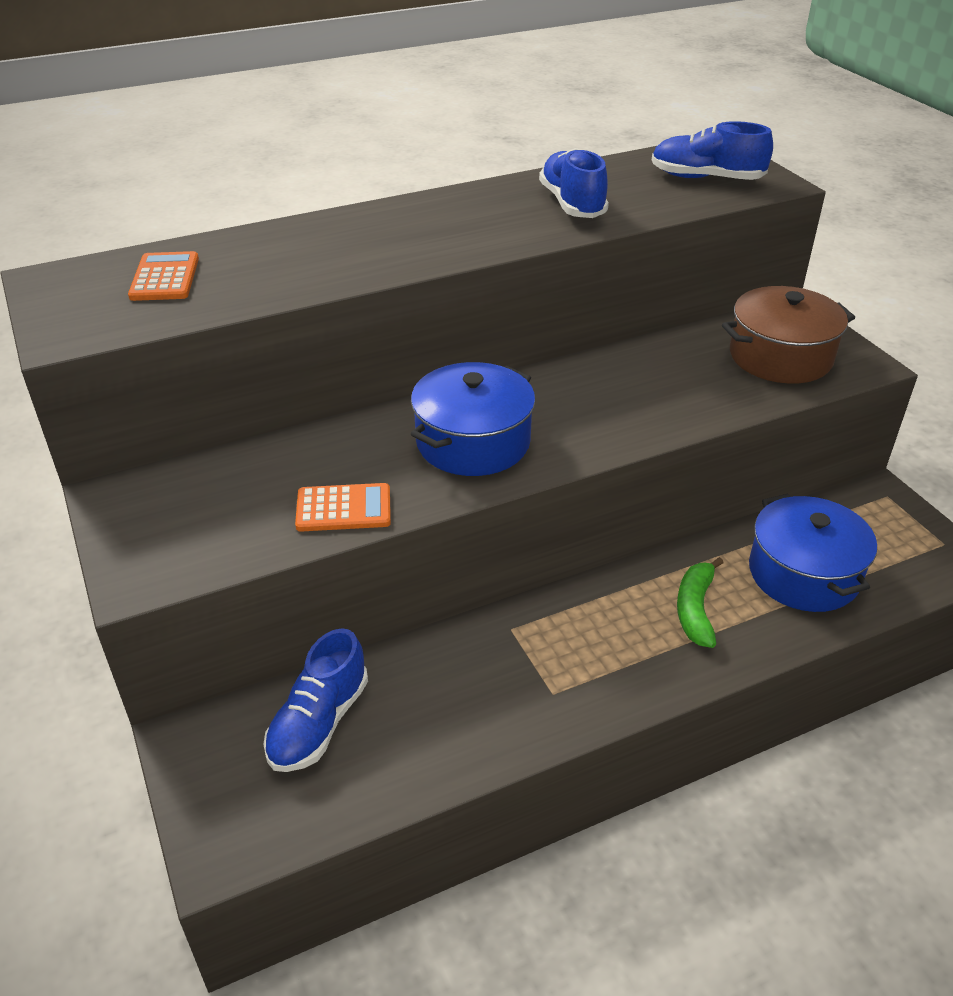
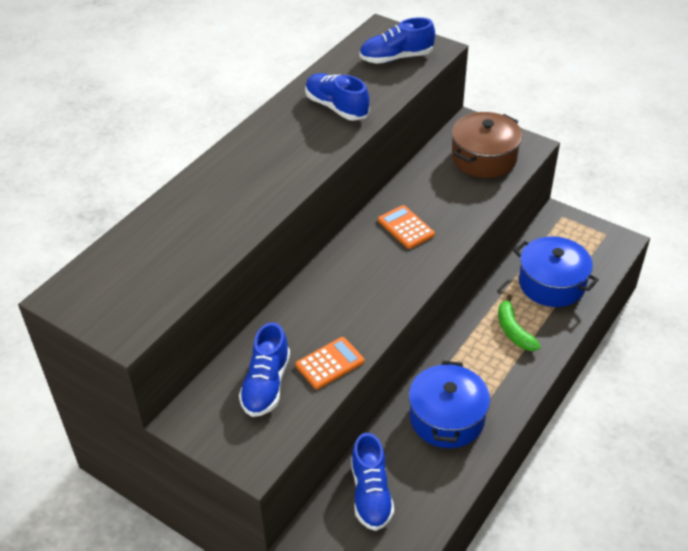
camera: 30 degrees left, 5 degrees up
(165, 278) = (141, 264): orange calculator -> orange calculator (406, 227)
(243, 499) = (266, 384): none -> blue shoe
(473, 442) = (364, 288): blue pot -> blue pot (447, 418)

